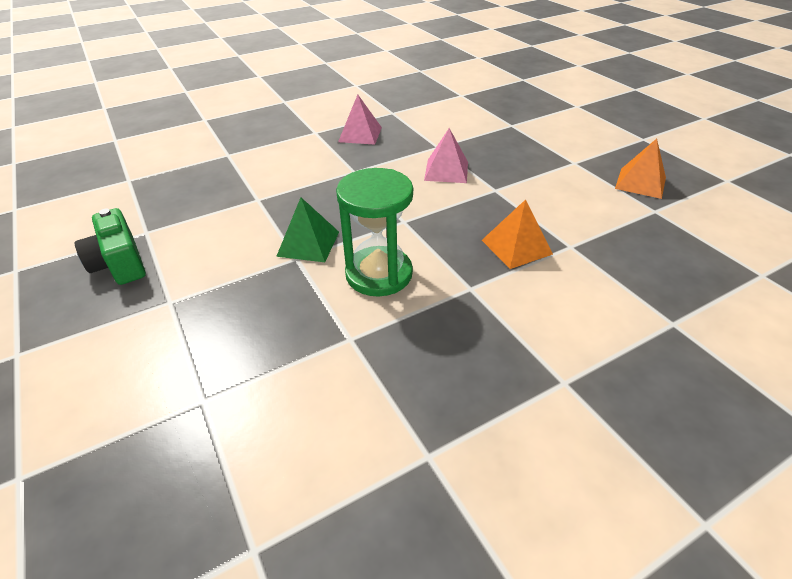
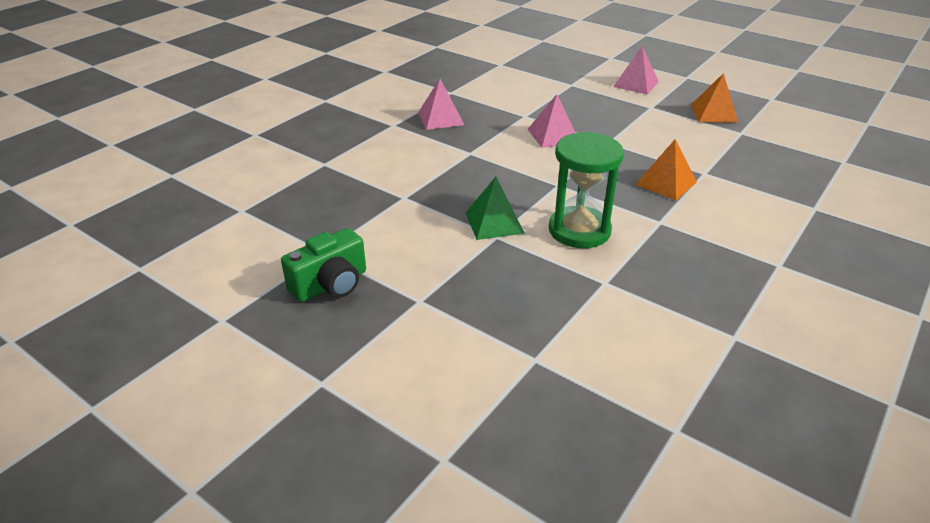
camera: 25 degrees left, 5 degrees down
(120, 264) = (331, 284): green camera -> green camera turned 75 degrees counterclockwise
(579, 136) = (636, 84): none -> pink pyramid

